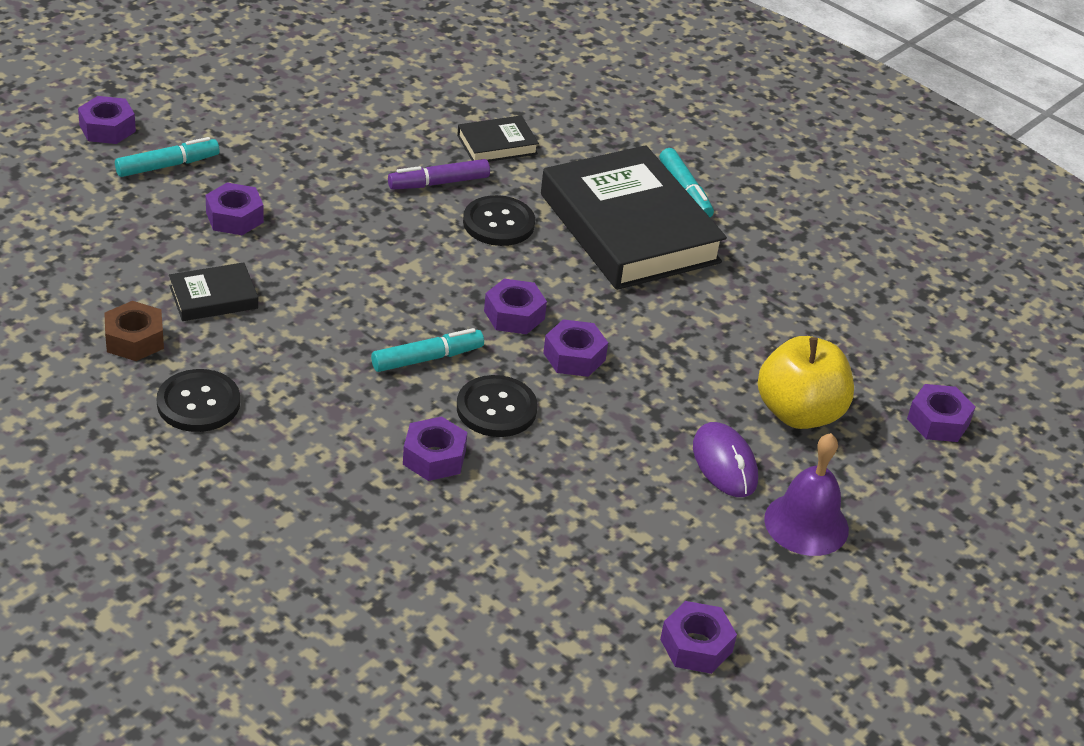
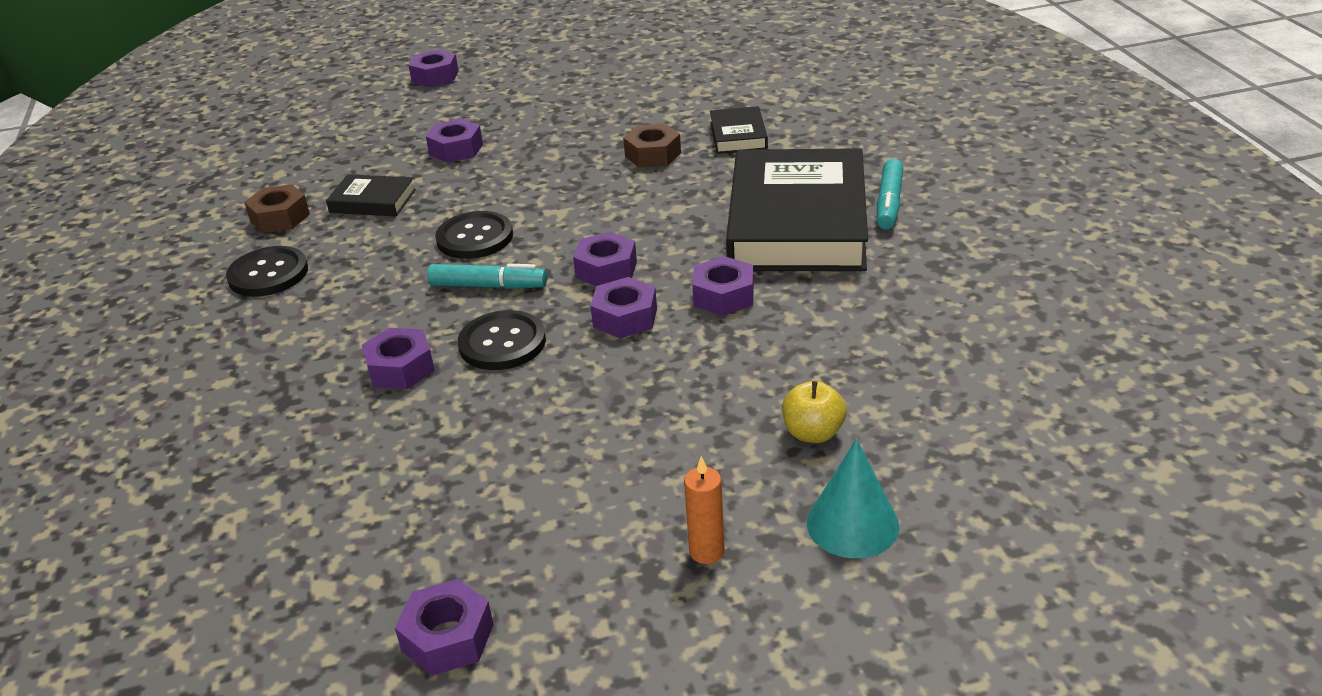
camera: 40 degrees right, 5 degrees down
(168, 166) = (449, 107): turquoise marker -> none
(438, 183) = (653, 155): purple marker -> brown nut
(497, 144) = (738, 135): black book -> black book turned 75 degrees clockwise
(498, 223) = (673, 194): black button -> black button (475, 238)
(724, 463) = (676, 459): purple mouse -> none
(799, 413) = (813, 433): yellow apple -> yellow apple, size x0.54
(806, 524) = (706, 551): purple bell -> orange candle
(879, 472) = (852, 524): none -> turquoise cone
(938, 421) = (984, 491): purple nut -> purple nut (723, 296)

